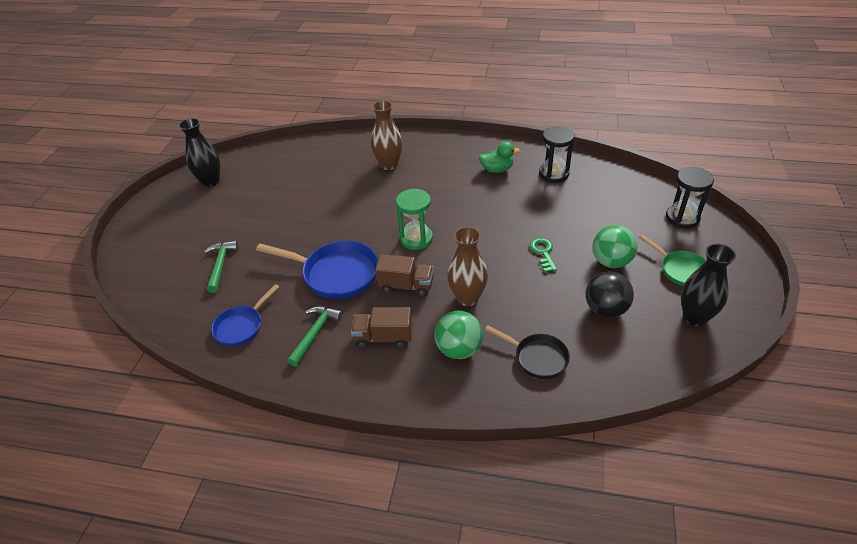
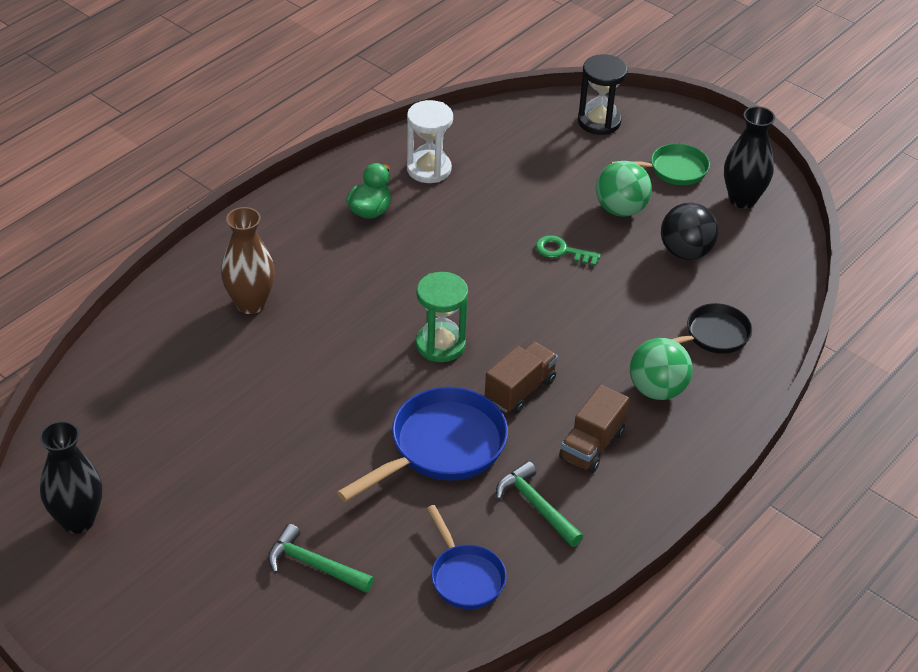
camera: 65 degrees left, 0 degrees up
(467, 297) = (584, 346): brown vase -> none
(554, 174) = (429, 169): black hourglass -> white hourglass

